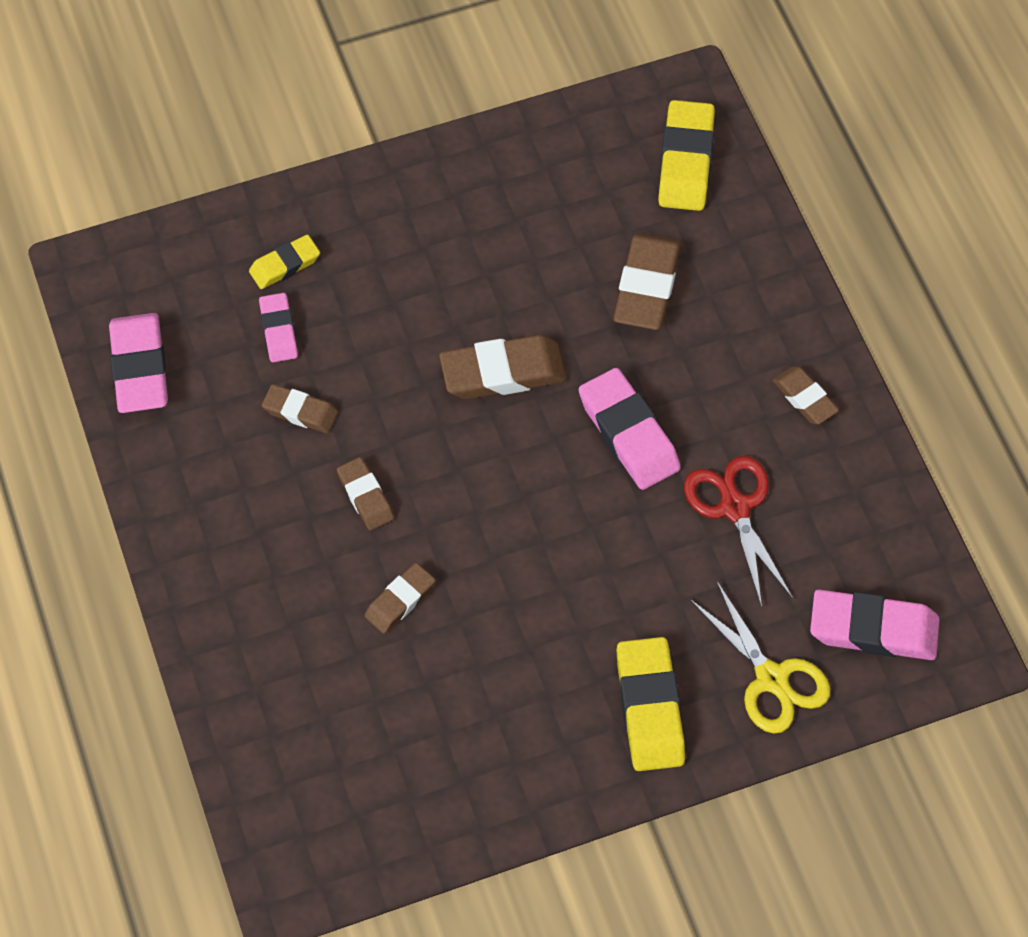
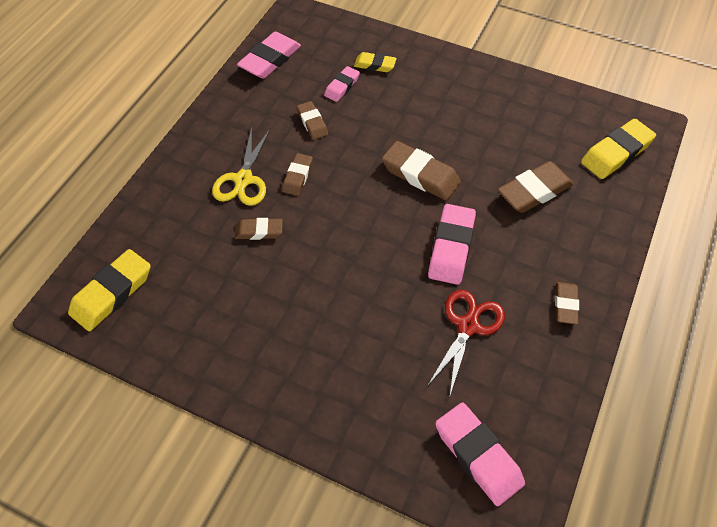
camera: 45 degrees right, 5 degrees down
(649, 708) = (313, 384): yellow eraser -> yellow eraser (112, 293)
(772, 679) = (392, 429): yellow scissors -> yellow scissors (243, 180)

